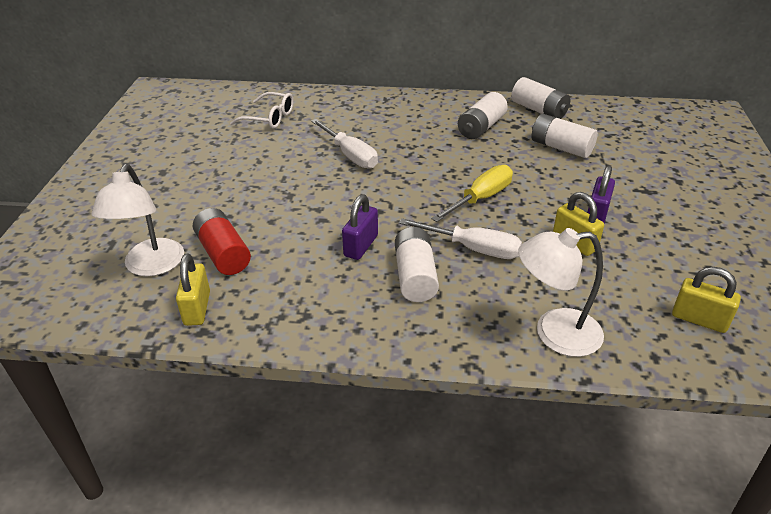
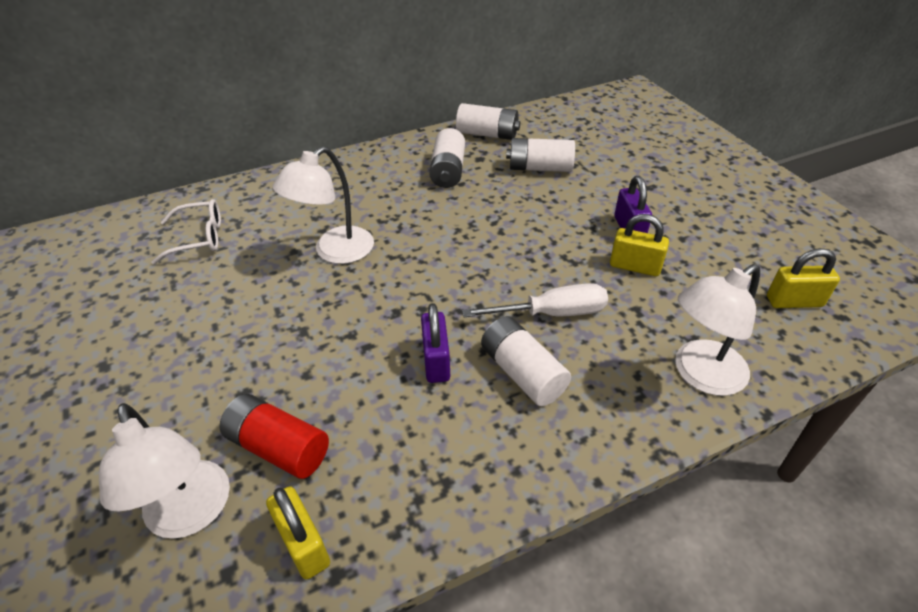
camera: 30 degrees left, 5 degrees up
(350, 155) = (335, 252): white screwdriver -> white lamp
(480, 198) = (512, 252): yellow screwdriver -> none

